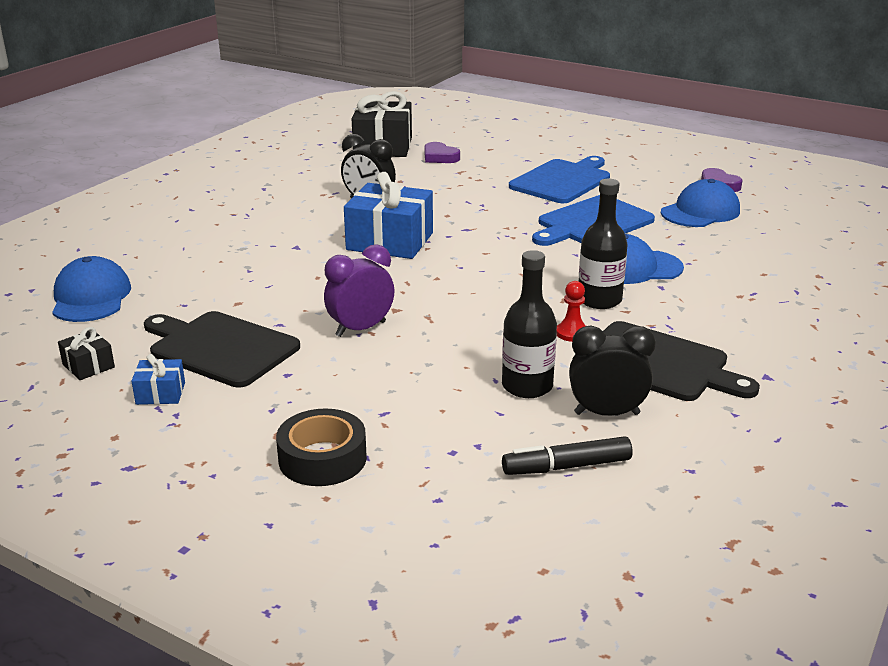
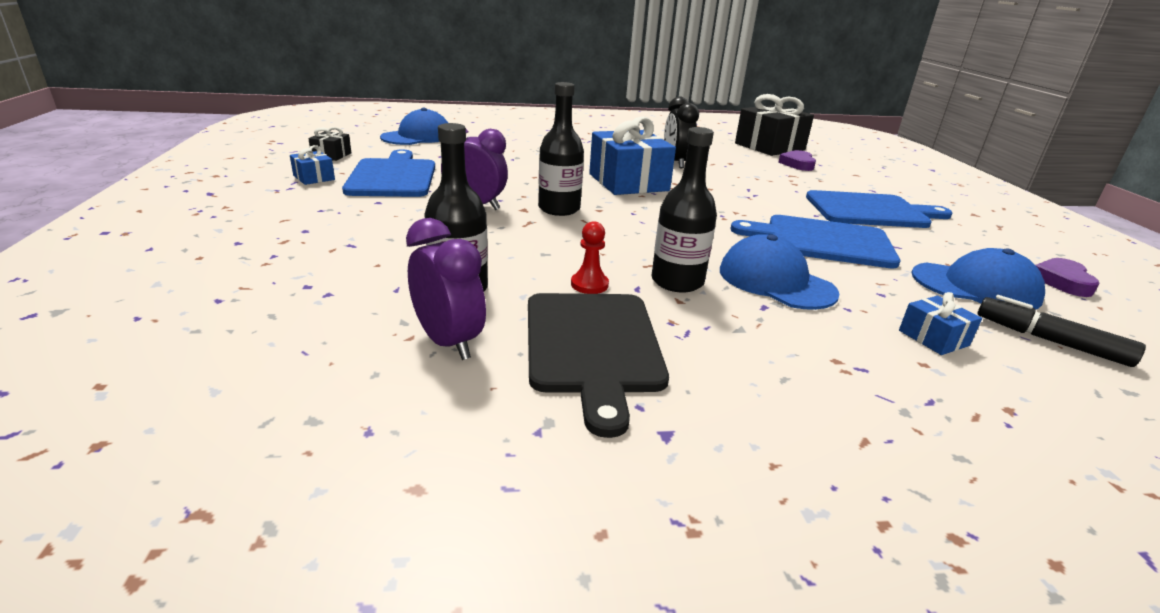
camera: 50 degrees right, 0 degrees up
(220, 348) = (393, 177): black cutting board -> blue cutting board
(322, 458) = (259, 241): black tape -> none
(414, 294) = (559, 209): none -> black bottle
(566, 466) = (318, 346): black marker -> black marker (1050, 341)
(607, 413) = (448, 342): black clock -> purple clock
(742, 256) = (933, 338): none -> blue gift

